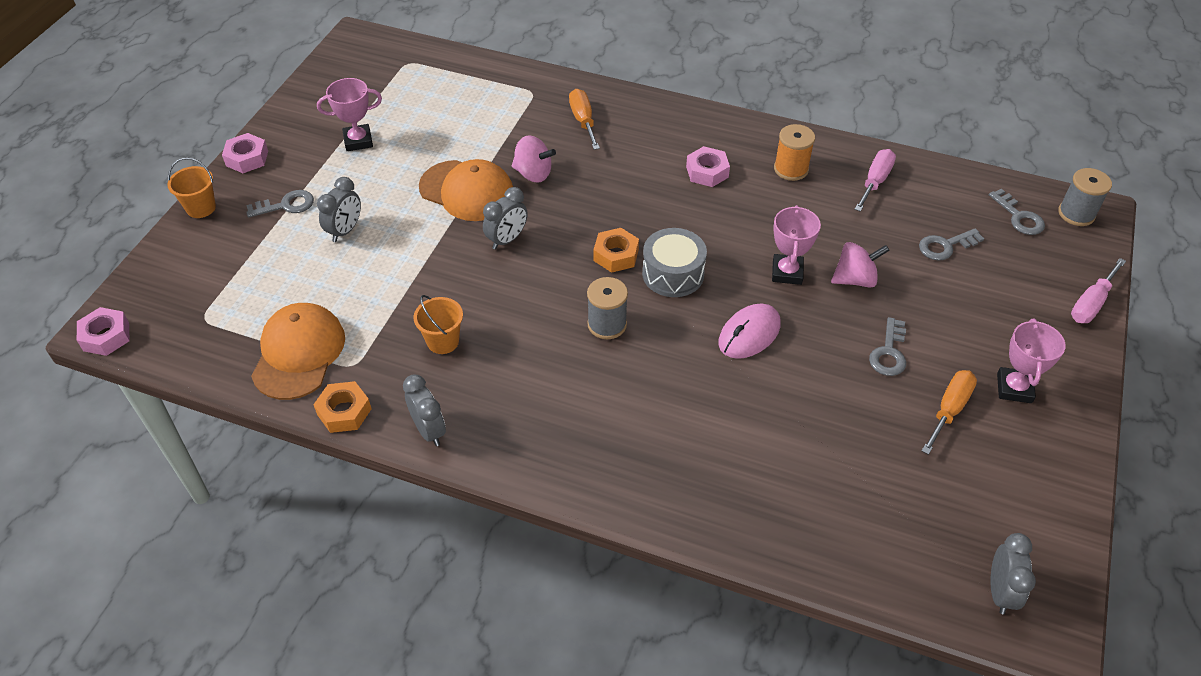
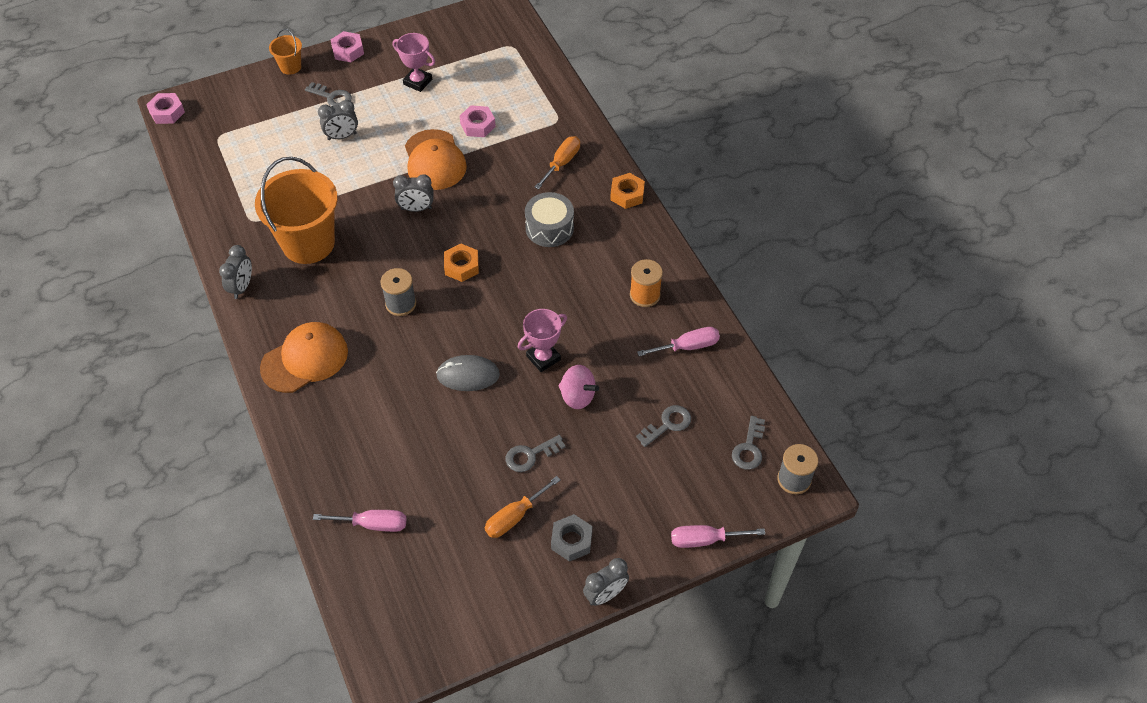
camera: 45 degrees right, 5 degrees up
(299, 353) = (236, 193): orange cap -> orange cap (305, 359)
(344, 412) = (218, 243): orange nut -> orange nut (627, 194)
(443, 341) = (308, 243): orange bucket -> orange bucket, size x2.19
(533, 174) = (485, 177): pink spinning top -> none
(673, 274) = (477, 304): grey drum -> grey drum (549, 228)
(707, 172) = (589, 255): pink nut -> pink nut (478, 125)
(749, 334) = (468, 375): pink mouse -> grey mouse
(855, 523) = (373, 524): none -> pink screwdriver
(945, 246) = (667, 424): grey key -> grey key turned 120 degrees clockwise
(949, 410) = (514, 517): orange screwdriver -> orange screwdriver turned 150 degrees clockwise
(1000, 592) = (392, 628): grey clock -> grey clock (605, 594)
(1014, 388) = (571, 541): pink trophy -> grey nut

